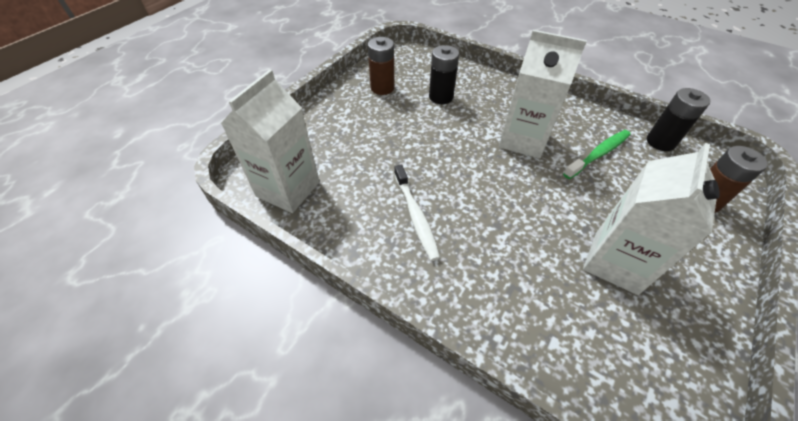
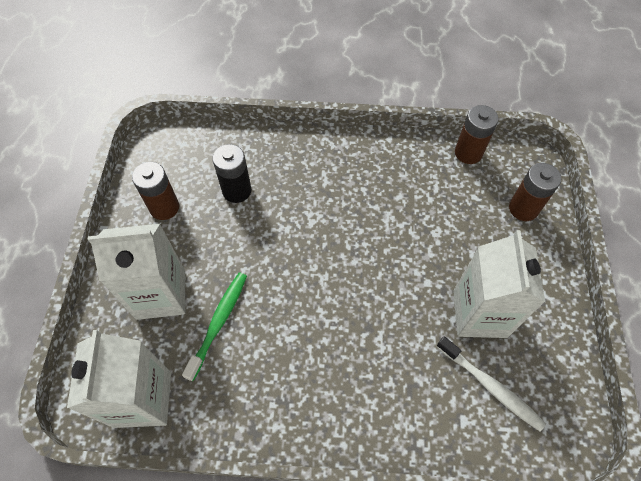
camera: 30 degrees left, 10 degrees up
(416, 216) = (291, 359): white toothbrush -> white toothbrush (490, 386)
(523, 140) = (347, 211): white carton -> white carton (161, 294)
(598, 154) = (421, 195): green toothbrush -> green toothbrush (218, 323)
(660, 142) = (468, 153): black battery -> brown battery

